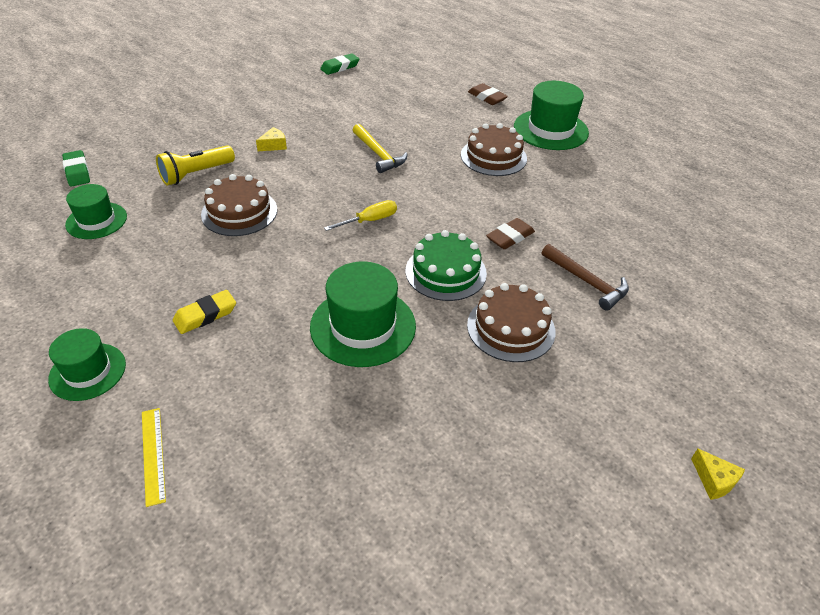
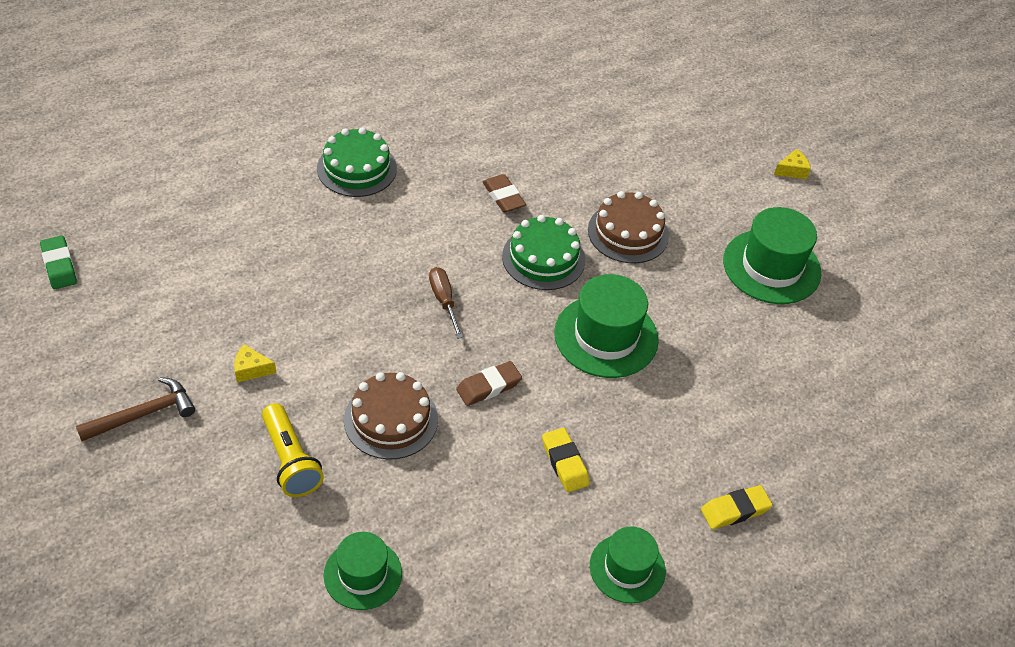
camera: 80 degrees left, 5 degrees up
(77, 172) = (232, 605): green eraser -> none
(153, 454) = (735, 510): yellow ruler -> yellow eraser
(274, 145) = (251, 369): yellow cheese -> yellow cheese turned 60 degrees counterclockwise
(370, 220) = (443, 300): yellow screwdriver -> brown screwdriver
(378, 154) = (313, 267): yellow hammer -> none
(487, 97) = (221, 137): brown eraser -> brown eraser (488, 386)
(493, 157) = (357, 168): brown cake -> green cake
(550, 130) = (320, 105): green hat -> green hat (771, 267)
(586, 282) = (580, 164): brown hammer -> brown hammer (143, 414)

